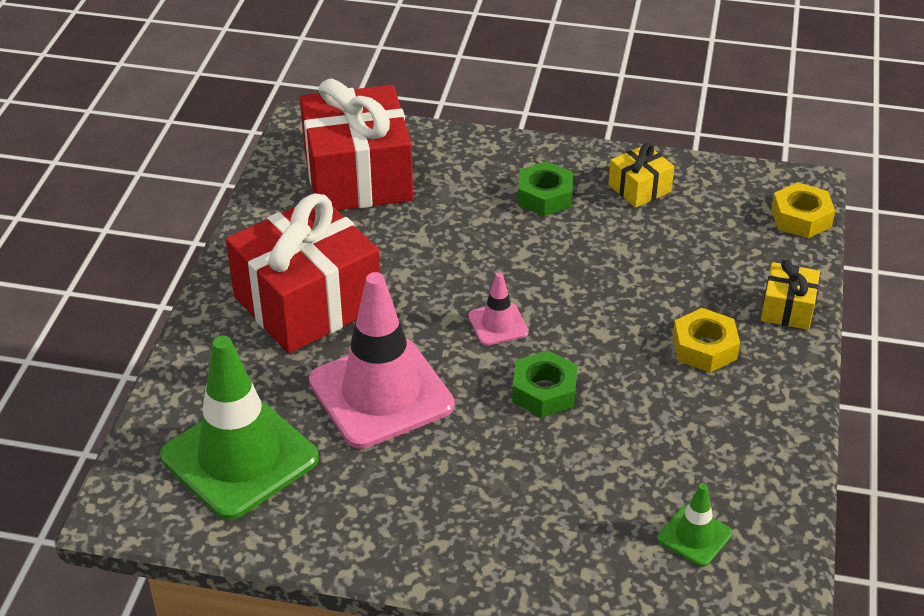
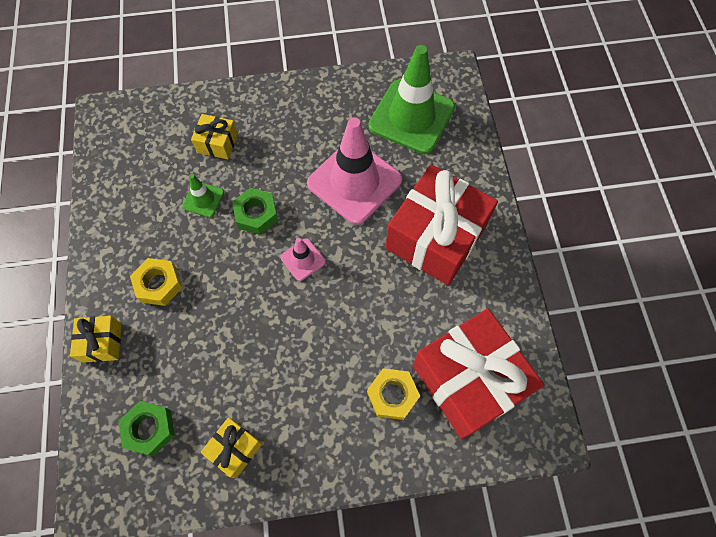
camera: 160 degrees right, 25 degrees up
(544, 196) = (311, 409): green nut -> green nut (150, 429)
(576, 506) = (217, 143): none -> yellow gift
(694, 536) = (149, 145): green traffic cone -> green traffic cone (203, 199)
(801, 218) = (93, 457): yellow nut -> yellow nut (392, 395)

